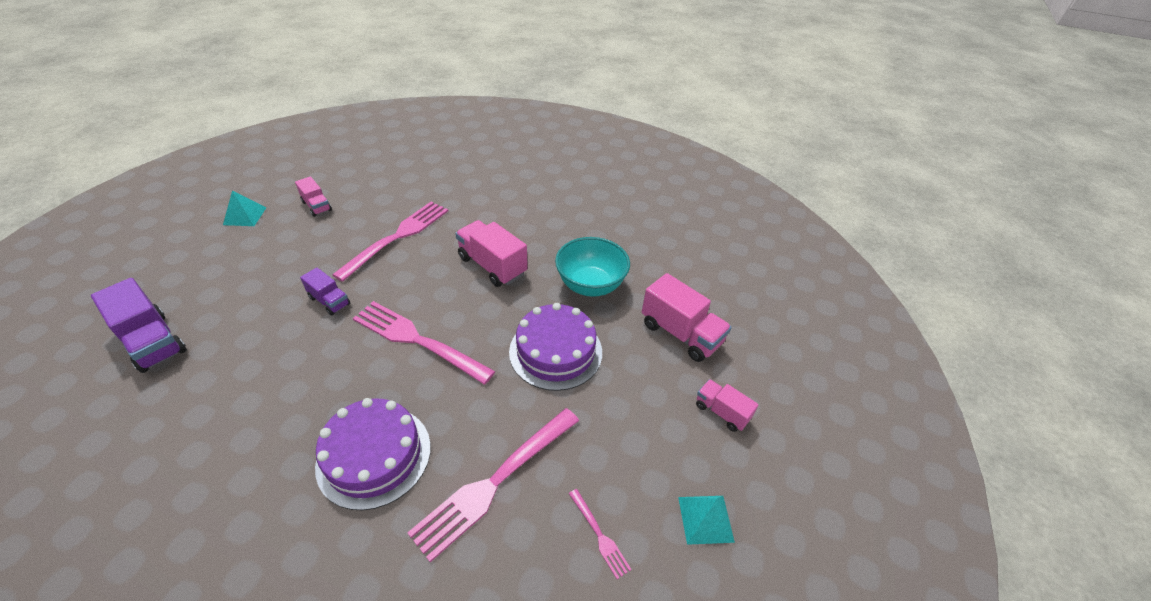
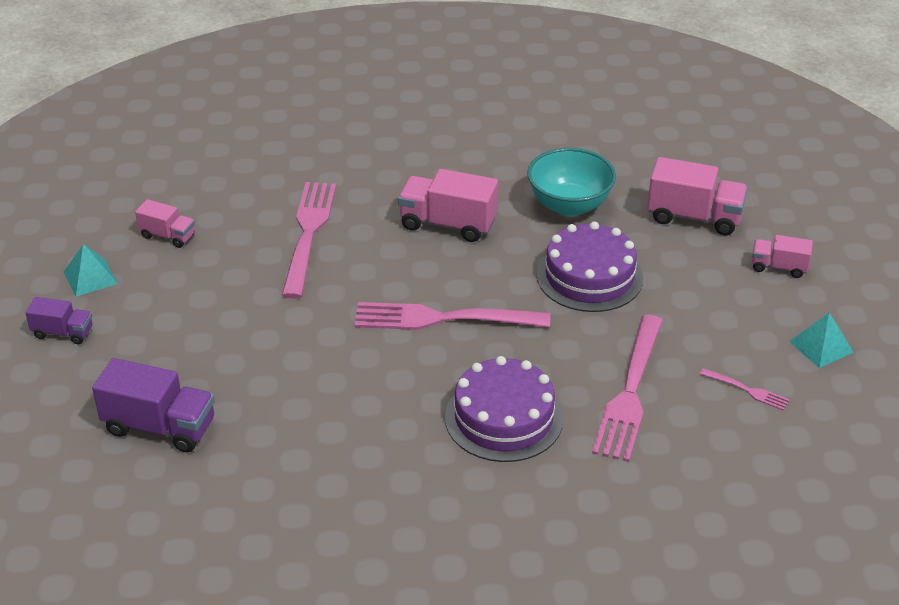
camera: 25 degrees left, 5 degrees down
(329, 301) = (307, 320): purple truck -> purple truck (63, 333)

